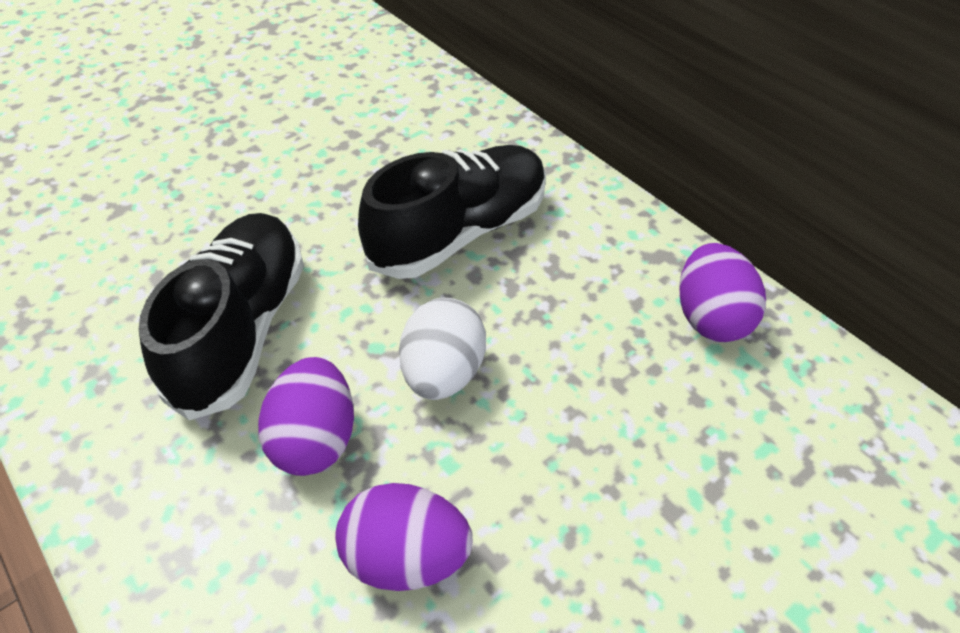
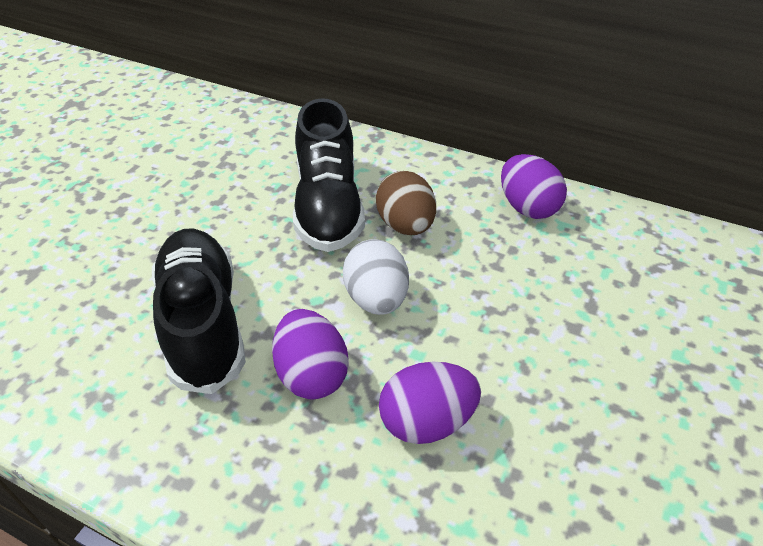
camera: 25 degrees left, 5 degrees down
(459, 232) = (328, 206): black shoe -> black shoe turned 150 degrees clockwise
(536, 289) = (405, 226): none -> brown egg

